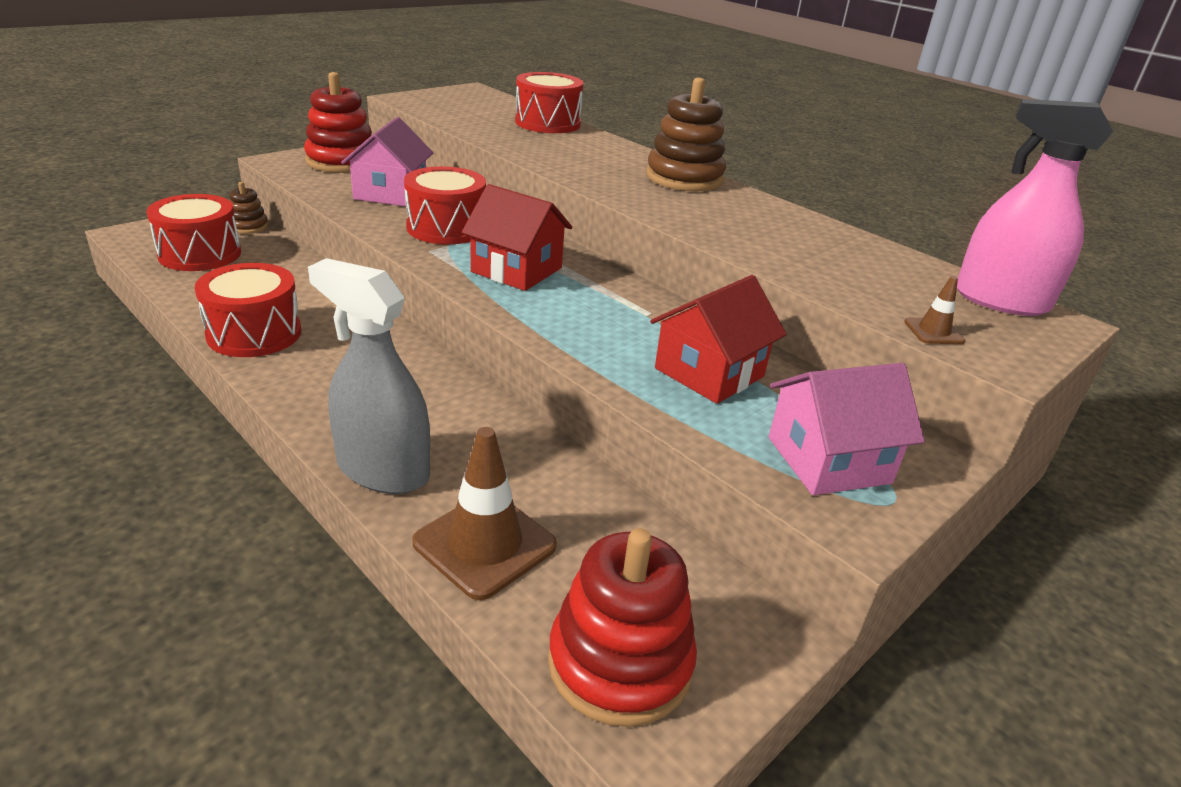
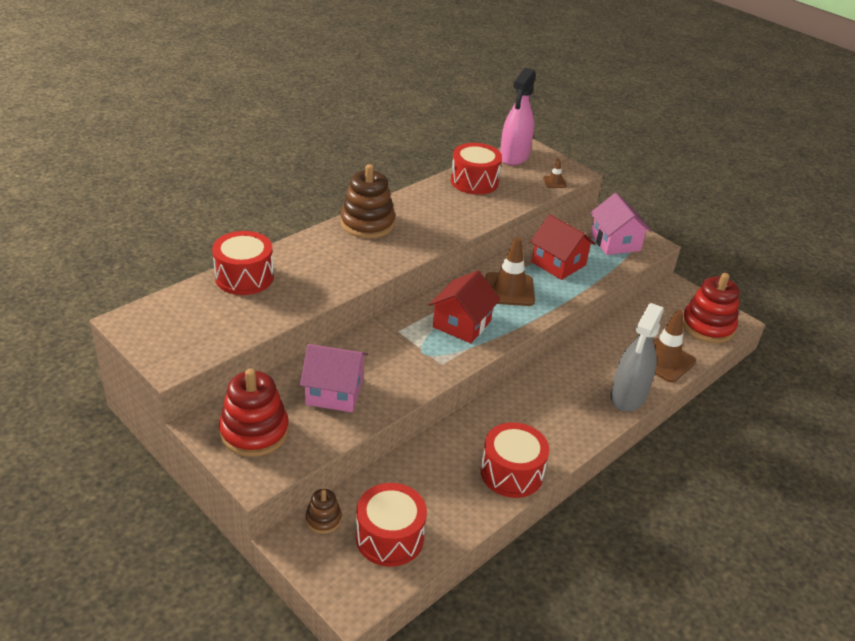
camera: 90 degrees left, 5 degrees up
(446, 228) = (400, 357): red drum -> red drum (474, 181)
(611, 315) = (509, 290): none -> brown traffic cone

